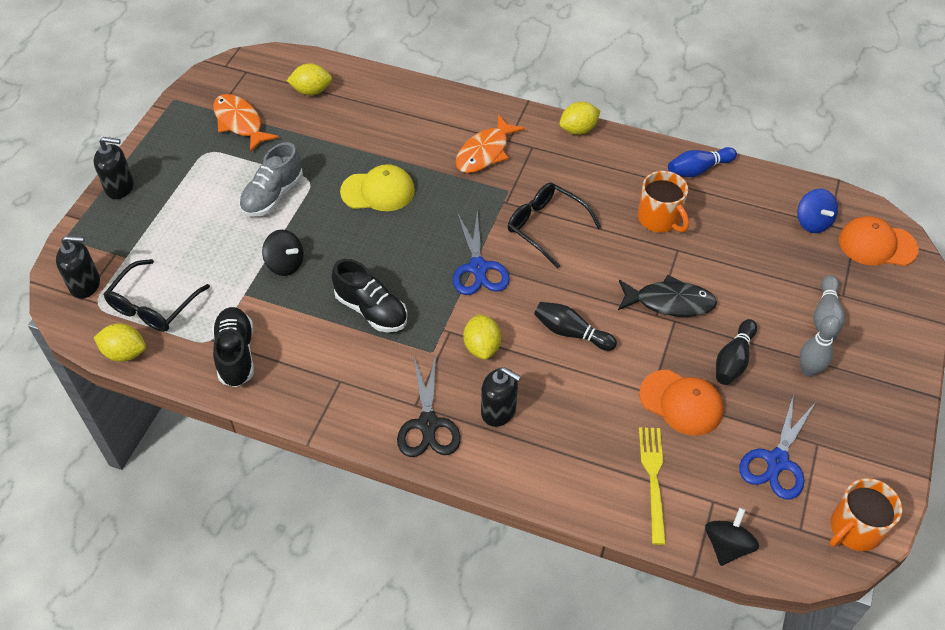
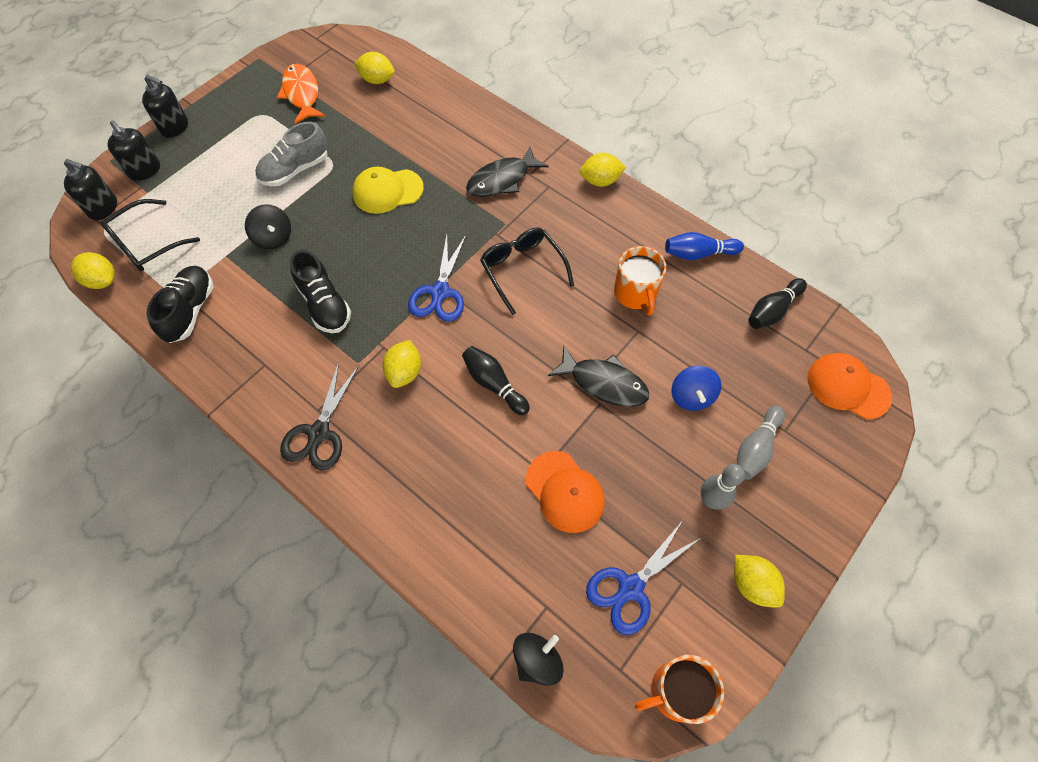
camera: 20 degrees right, 10 degrees up
(378, 191) = (387, 191): yellow cap -> yellow cap turned 150 degrees clockwise
(485, 152) = (502, 180): orange fish -> black fish
(498, 411) = (388, 441): black soap dispenser -> black soap dispenser (145, 170)
(653, 479) = (499, 563): yellow fork -> none
(733, 360) = (638, 464): black bowling pin -> black bowling pin (772, 310)
(812, 222) = (790, 342): blue spinning top -> blue spinning top (691, 396)
(874, 425) = (752, 584): none -> yellow lemon

